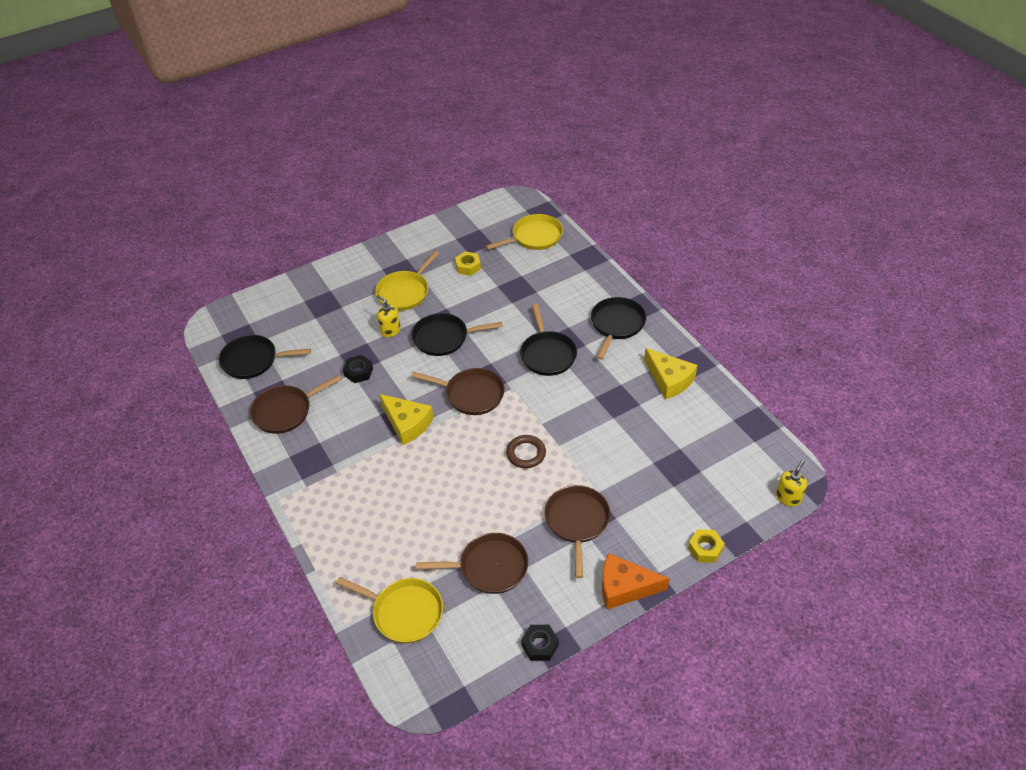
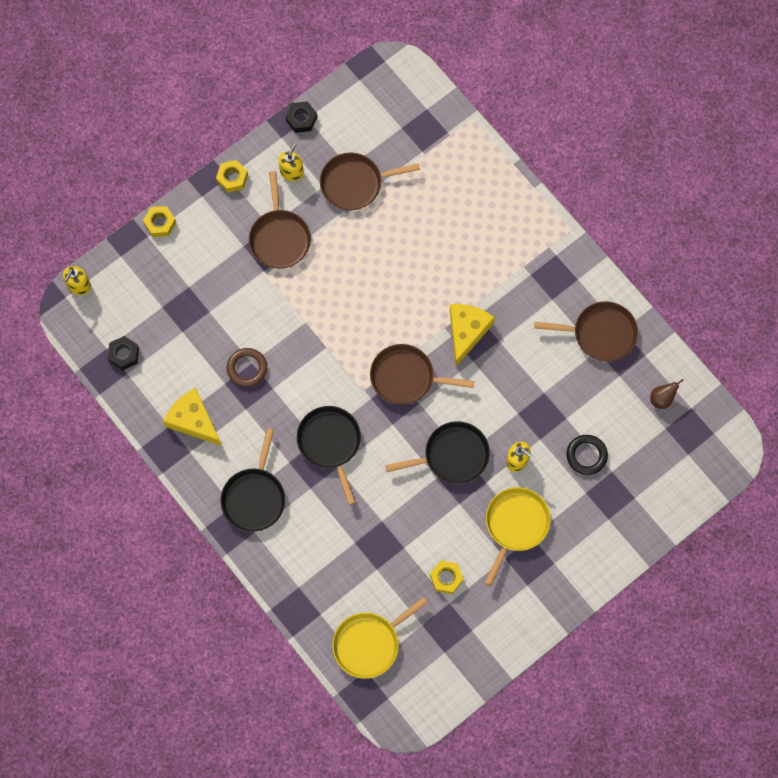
camera: 170 degrees right, 25 degrees up
(253, 360) = (662, 399): black pan -> brown pear
(285, 411) = (601, 333): brown pan -> brown pan turned 45 degrees clockwise
(332, 329) = (586, 455): none -> black ring
(358, 372) = (537, 395): black nut -> black nut (124, 354)
(404, 612) = (422, 134): yellow pan -> none
(407, 424) = (467, 332): yellow cheese -> yellow cheese turned 75 degrees clockwise
(526, 453) = (337, 308): brown ring -> brown ring (247, 368)
(557, 587) = (291, 172): none -> yellow soap dispenser
(624, 587) = (232, 178): orange cheese -> yellow nut

